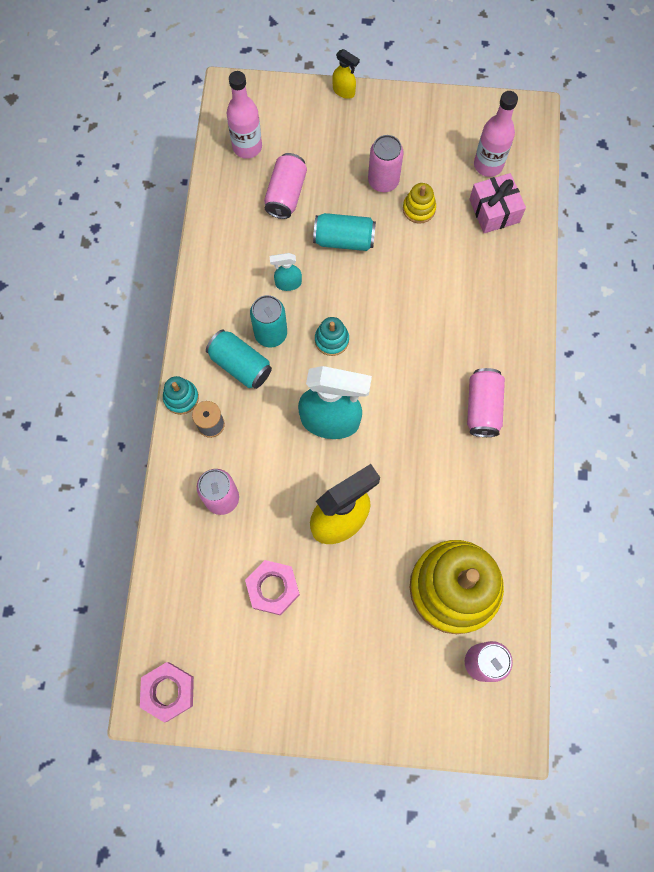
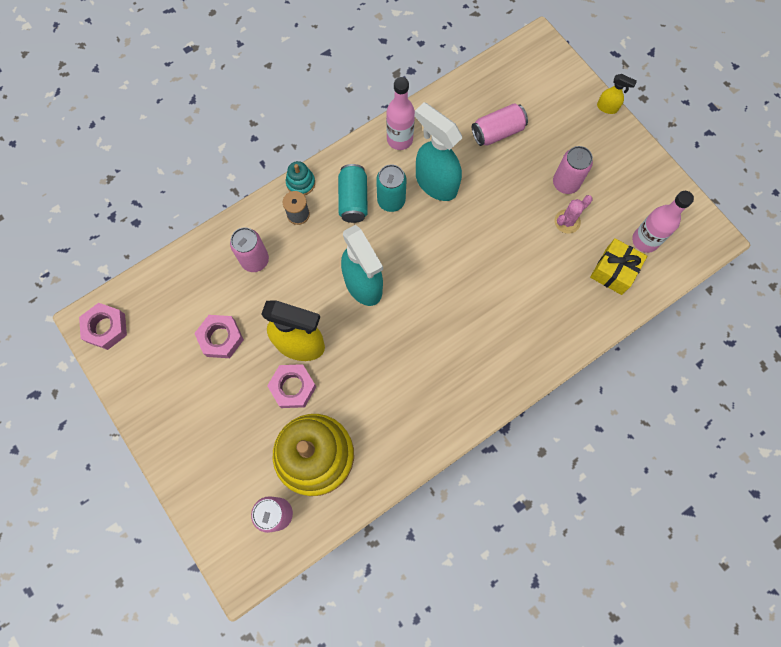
camera: 50 degrees right, 0 degrees up
(247, 147) = (508, 83): pink bottle -> pink bottle (399, 139)
(288, 283) = (435, 183): turquoise spray bottle -> turquoise spray bottle, size x2.16
(331, 340) = (420, 241): turquoise stacking toy -> none
(344, 91) = (607, 108): yellow spray bottle -> yellow spray bottle turned 60 degrees counterclockwise
(344, 240) = (499, 192): turquoise can -> none
(375, 558) = (293, 387): none -> pink nut
(419, 209) = (567, 221): yellow stacking toy -> pink cactus
(483, 407) = (459, 376): pink can -> none
(494, 211) = (614, 271): pink gift -> yellow gift

